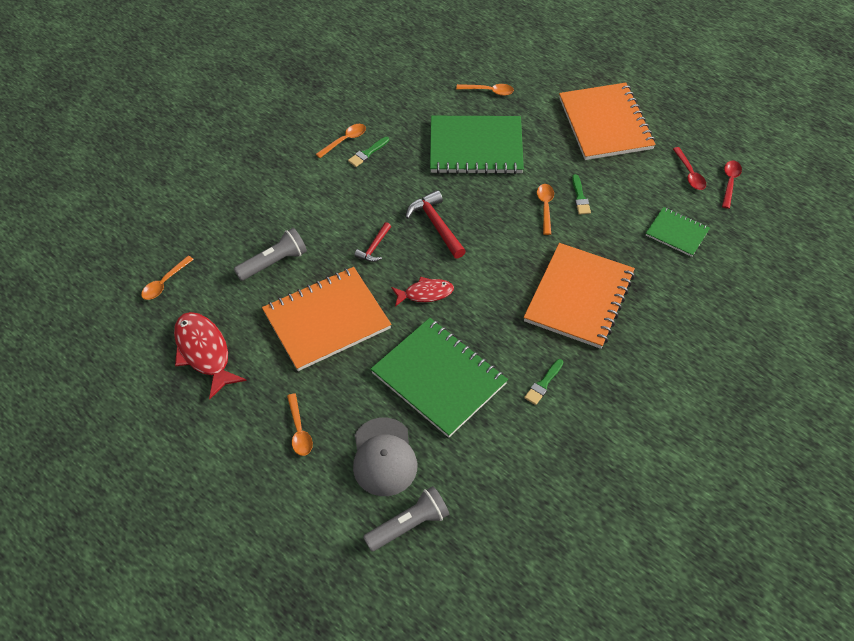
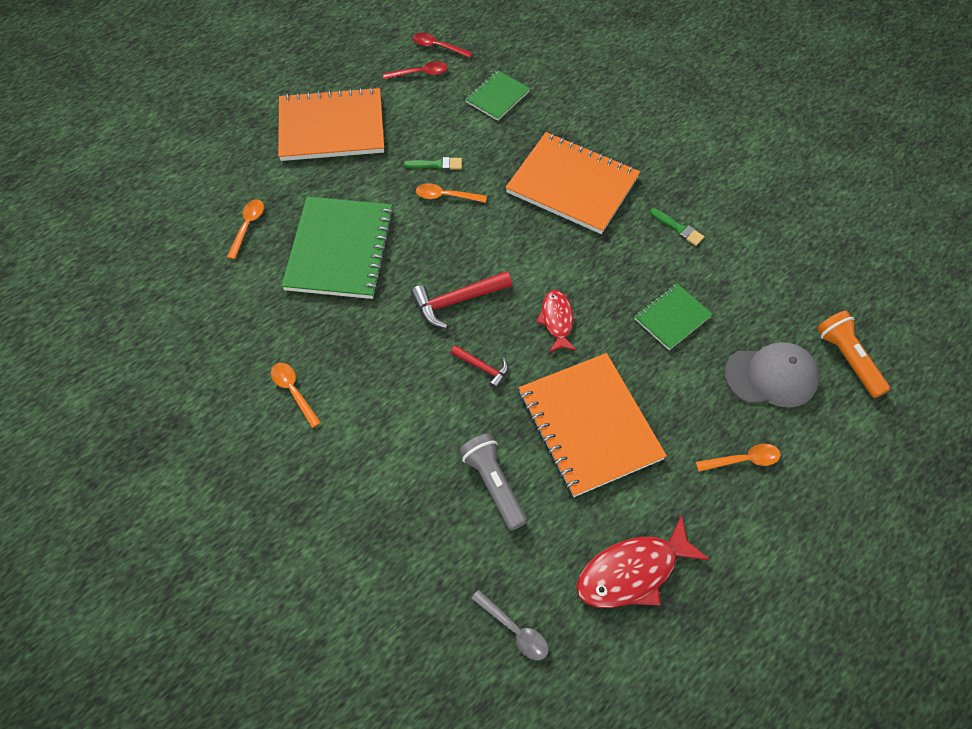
camera: 85 degrees left, 5 degrees up
(164, 283) = (514, 630): orange spoon -> grey spoon
(367, 153) = (323, 366): green brush -> none
(408, 525) = (848, 359): grey flashlight -> orange flashlight
(439, 378) = (672, 318): green notebook -> green notebook, size x0.53

